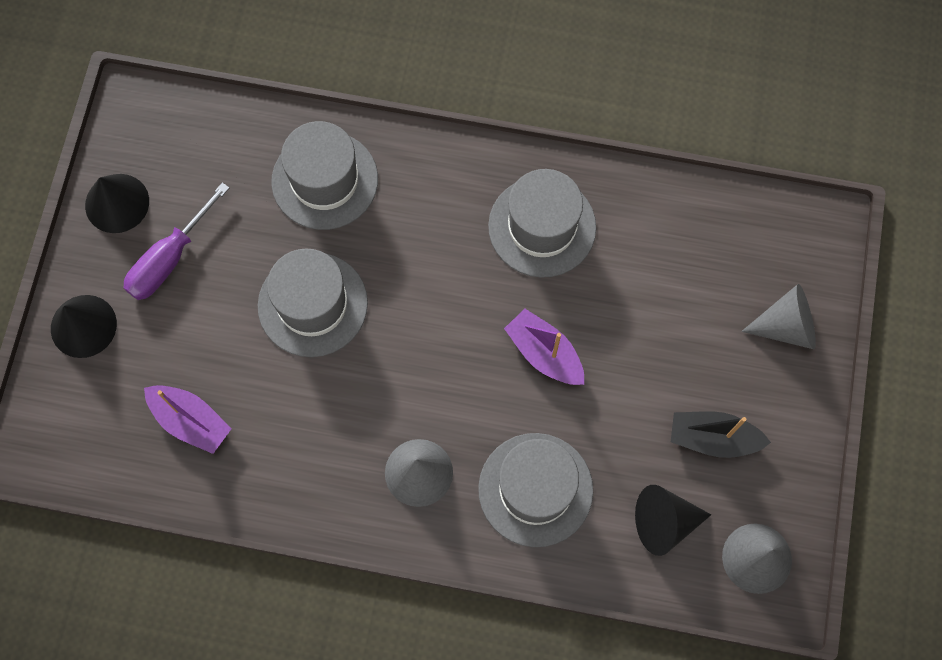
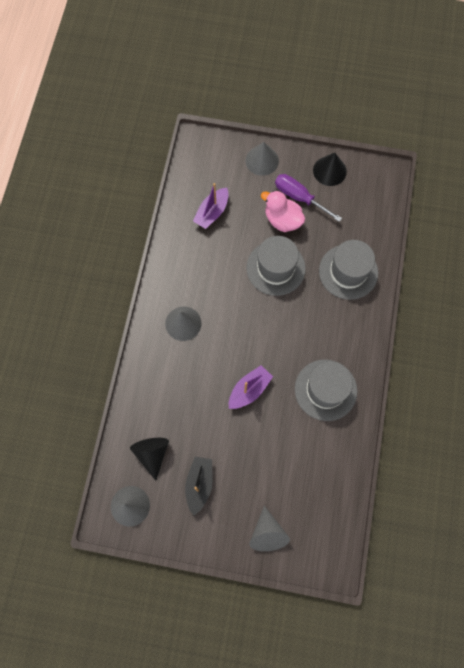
camera: 90 degrees right, 0 degrees up
(83, 326) = (262, 160): black cone -> grey cone
(215, 290) = (282, 220): none -> pink duck
(535, 489) = (172, 384): grey hat -> none

